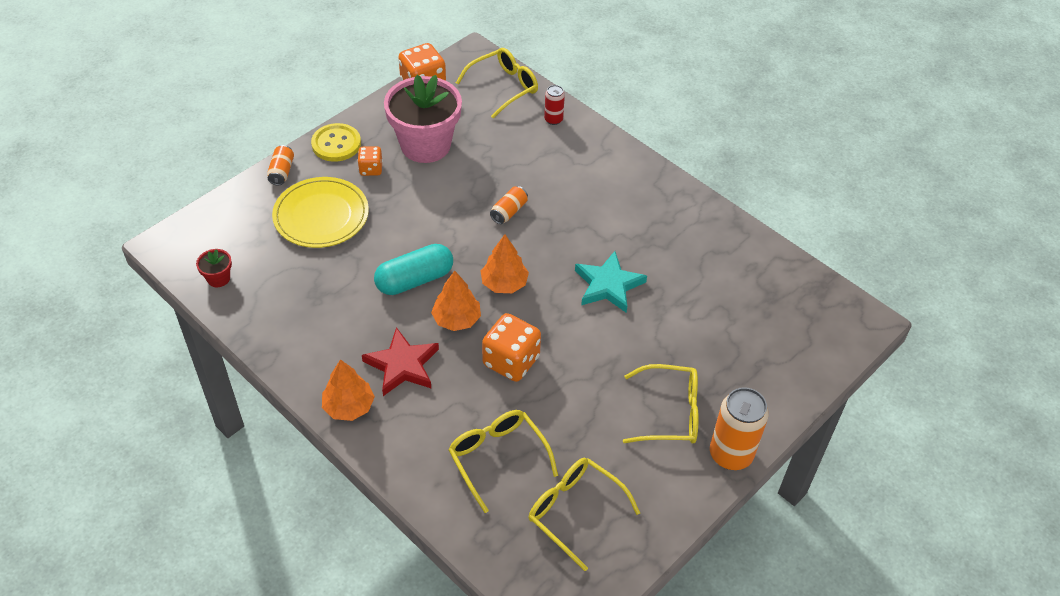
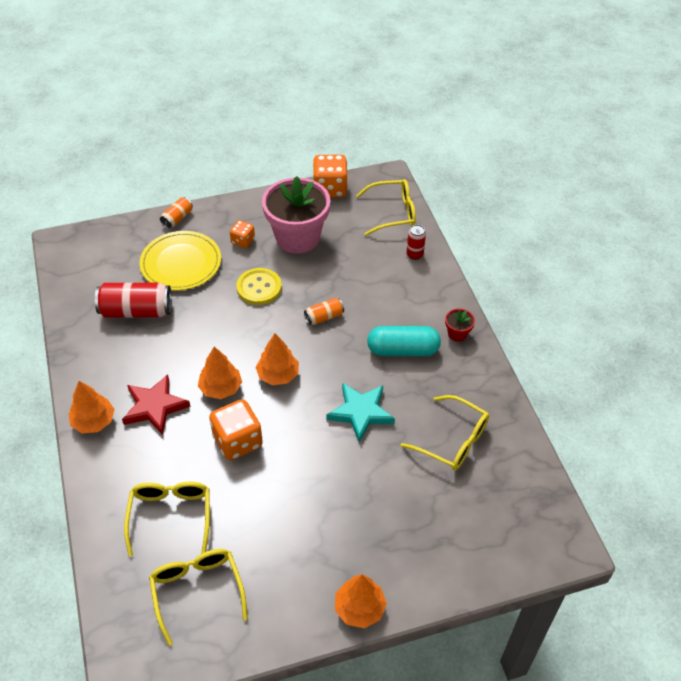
camera: 30 degrees right, 0 degrees up
(218, 278) = (76, 282): red flower pot -> red flower pot (457, 334)
(309, 281) = (136, 311): none -> red can
(336, 144) = (231, 212): yellow button -> yellow button (259, 288)
(414, 280) = (212, 342): turquoise capsule -> turquoise capsule (403, 350)
(670, 413) = (334, 546): yellow glasses -> yellow glasses (453, 441)
(730, 454) = (359, 608): orange can -> orange tree

